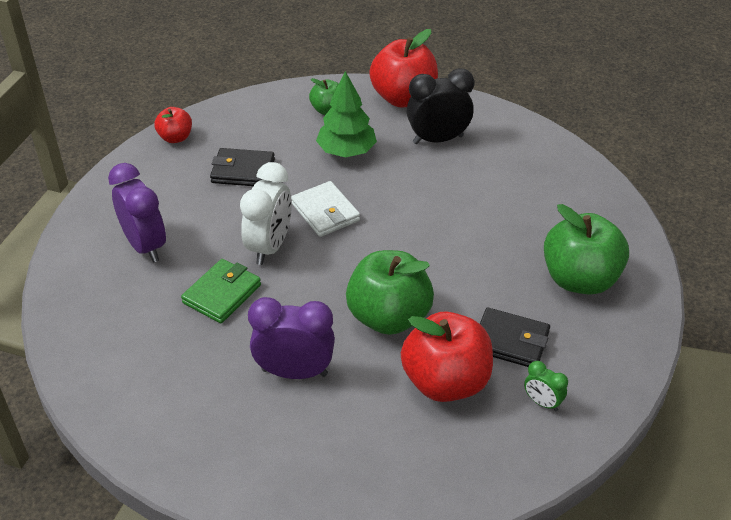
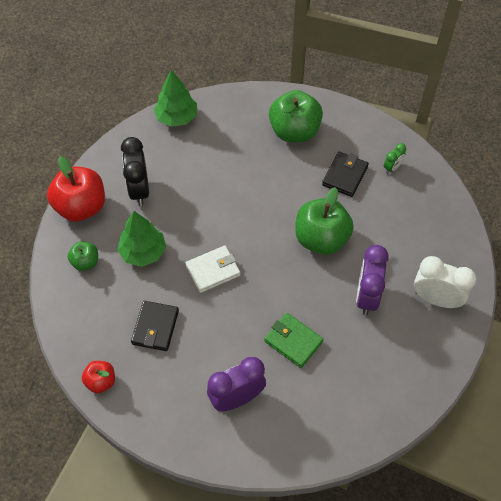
camera: 85 degrees left, 15 degrees up
(269, 247) = (246, 309): white clock -> white clock (436, 299)
(445, 382) = (376, 213): red apple -> none
(565, 160) = (176, 117): none -> green tree

